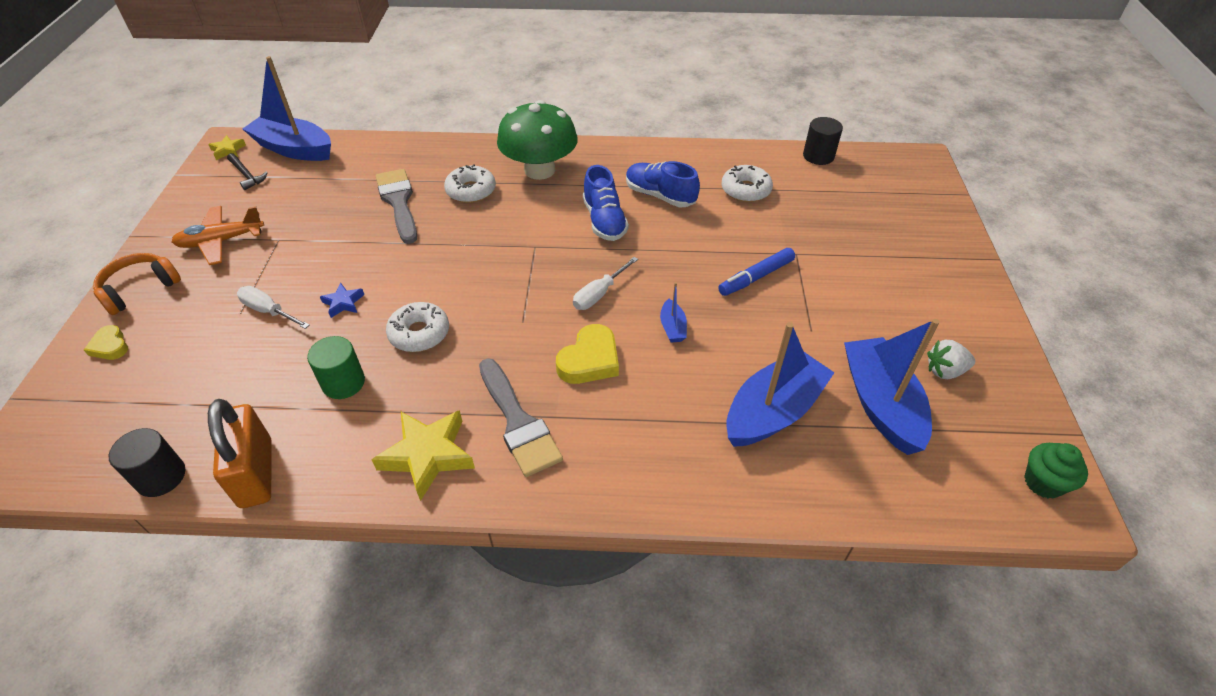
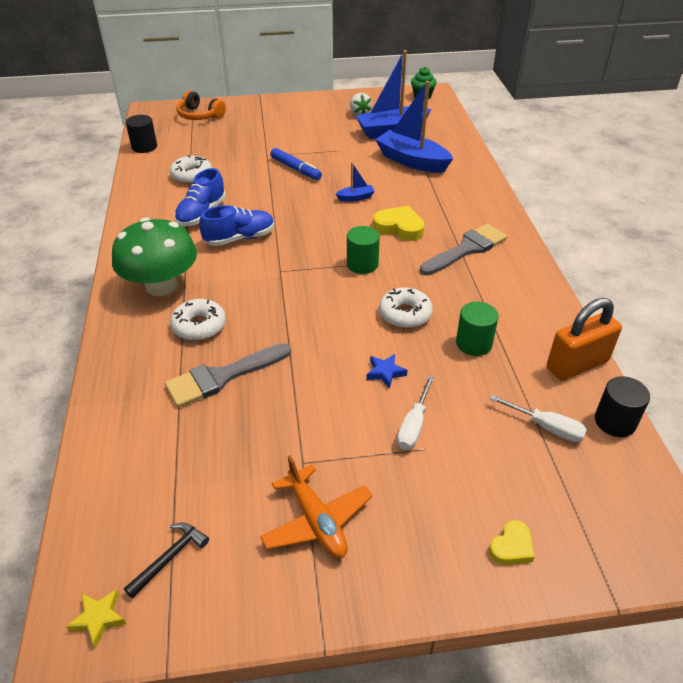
camera: 100 degrees left, 5 degrees down
(140, 289) = (421, 568): orange headphones -> orange headphones (199, 115)
(294, 149) = (103, 523): blue boat -> none
(428, 455) = (513, 283): yellow star -> none
(522, 312) = (362, 264): none -> green cylinder
(599, 294) = (331, 231): white screwdriver -> white screwdriver (546, 427)

